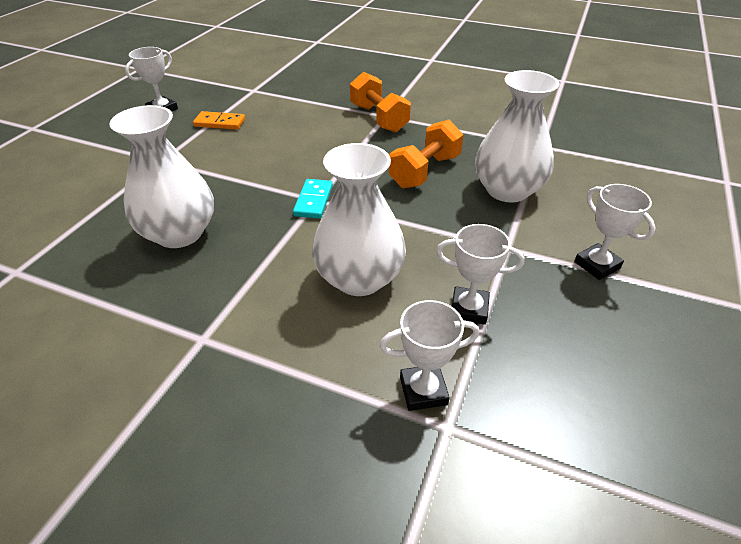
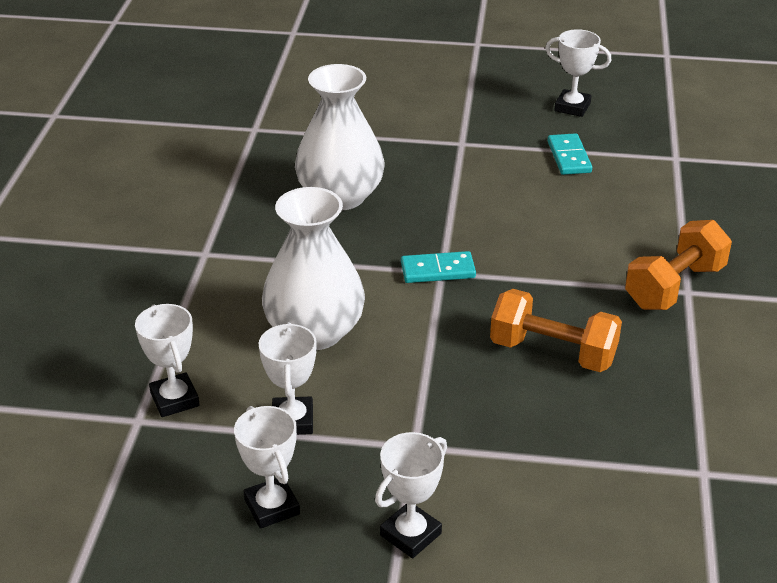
camera: 75 degrees right, 5 degrees down
(220, 123) = (569, 157): orange domino -> turquoise domino
(507, 190) = (547, 439): white vase -> none
(571, 337) = (271, 507): none -> white trophy

